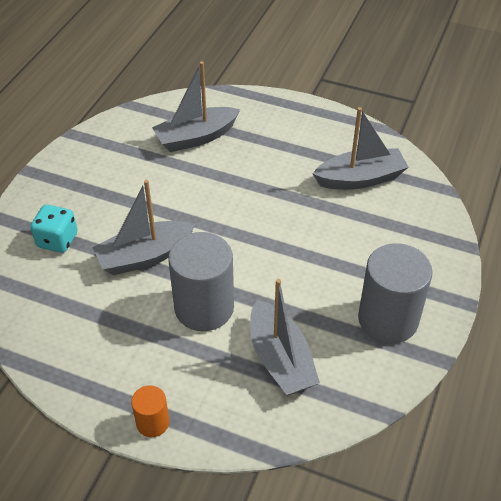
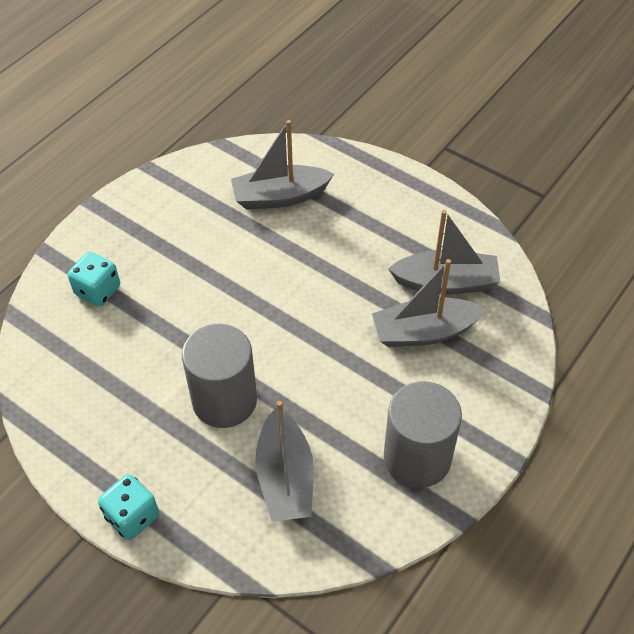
camera: 15 degrees right, 5 degrees up
(144, 256) = (181, 328): grey boat -> grey boat (424, 332)
(152, 423) = (132, 516): orange cylinder -> turquoise dice

